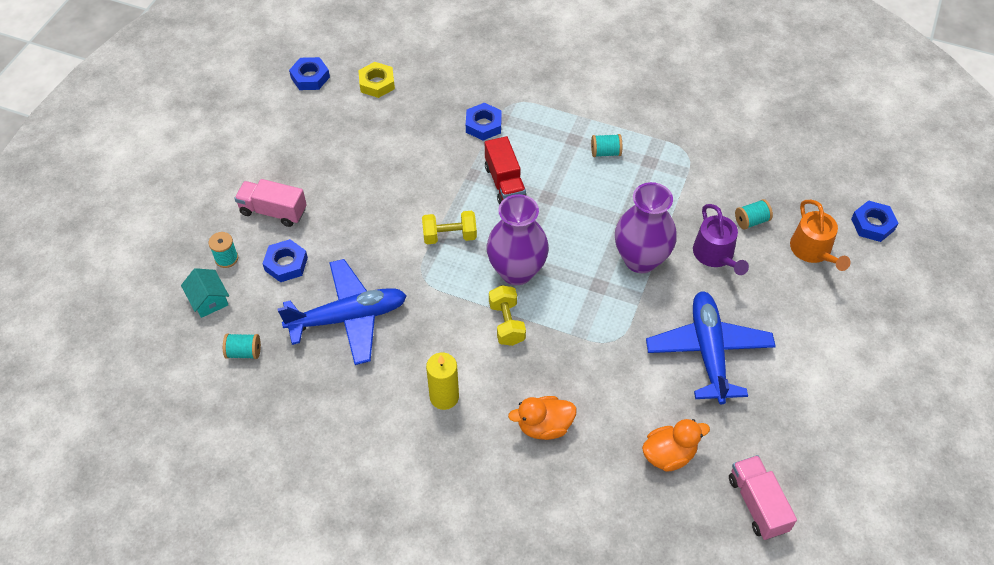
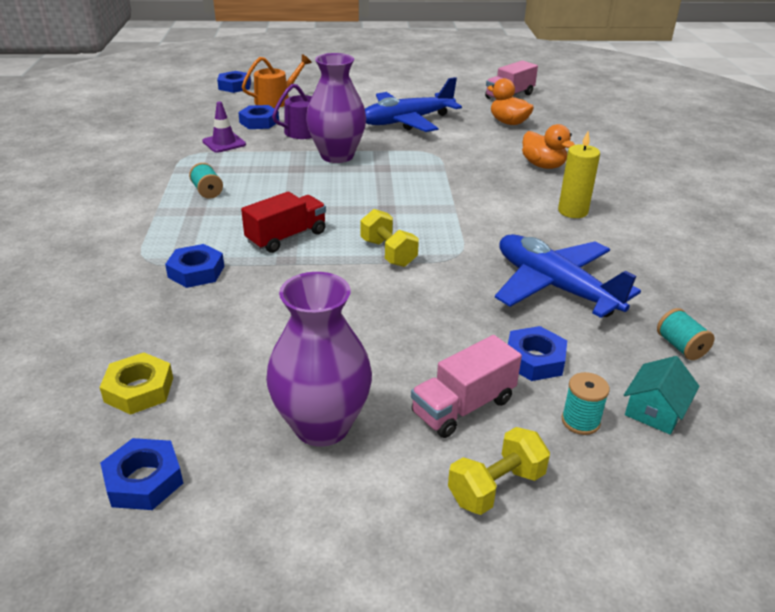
camera: 115 degrees left, 20 degrees down
(273, 211) = (463, 406): pink truck -> pink truck turned 60 degrees clockwise
(506, 323) = (465, 199): yellow dumbbell -> yellow dumbbell (496, 487)
(516, 271) = (401, 207): purple vase -> purple vase (322, 426)
(705, 182) = (224, 143): none -> purple traffic cone
(751, 221) = (259, 122): turquoise spool -> blue nut

